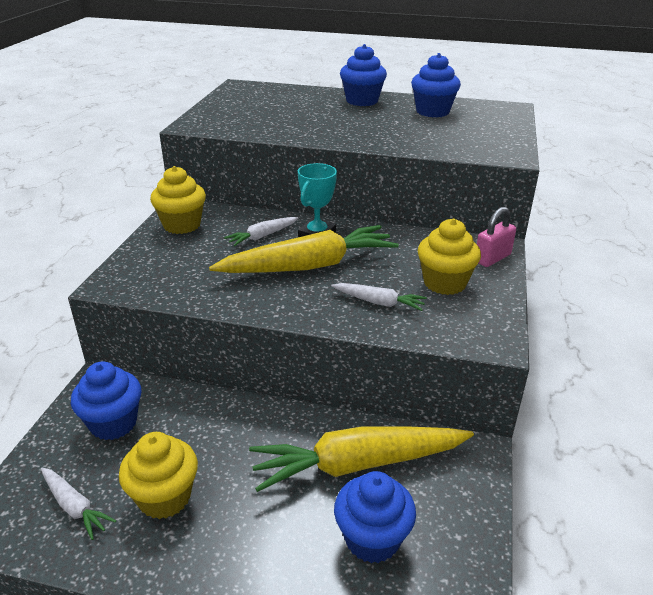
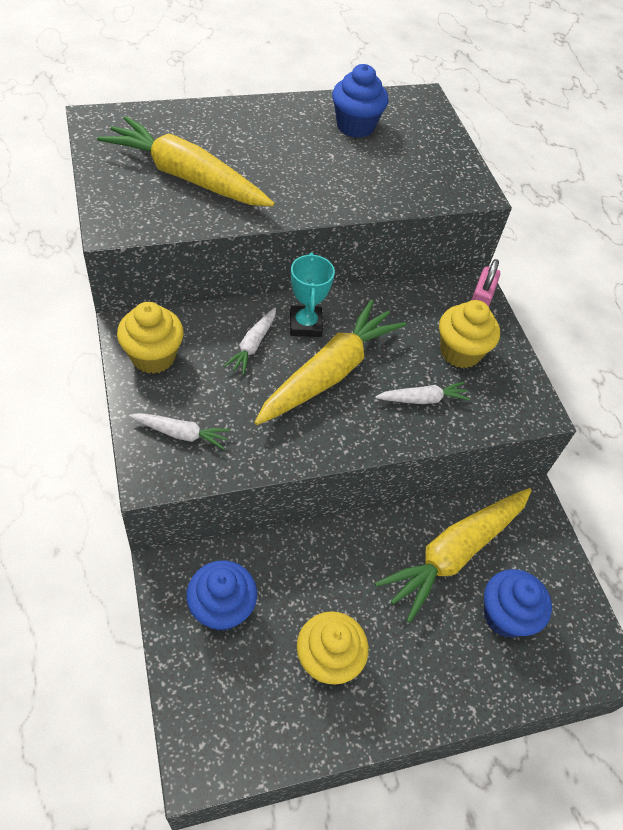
camera: 35 degrees left, 20 degrees up
(75, 506) = (260, 707): white carrot -> white carrot (181, 433)
(270, 114) = (186, 177): none -> yellow carrot
(362, 101) = (267, 121): blue cupcake -> none

